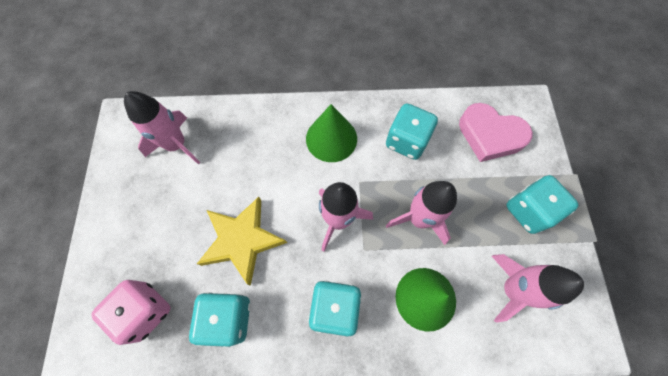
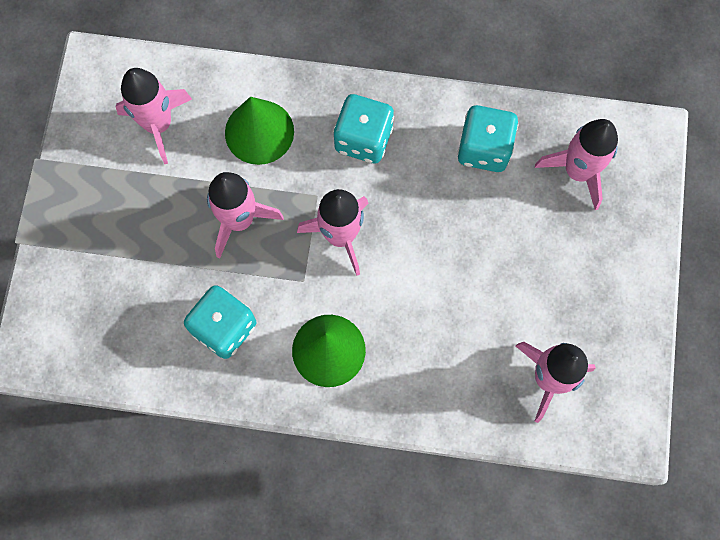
camera: 170 degrees left, 5 degrees up
(145, 311) = (577, 171): pink dice -> pink rocket
(242, 240) = (463, 231): yellow star -> none
(490, 135) = (105, 316): pink heart -> none
(528, 211) = (99, 206): turquoise dice -> none

